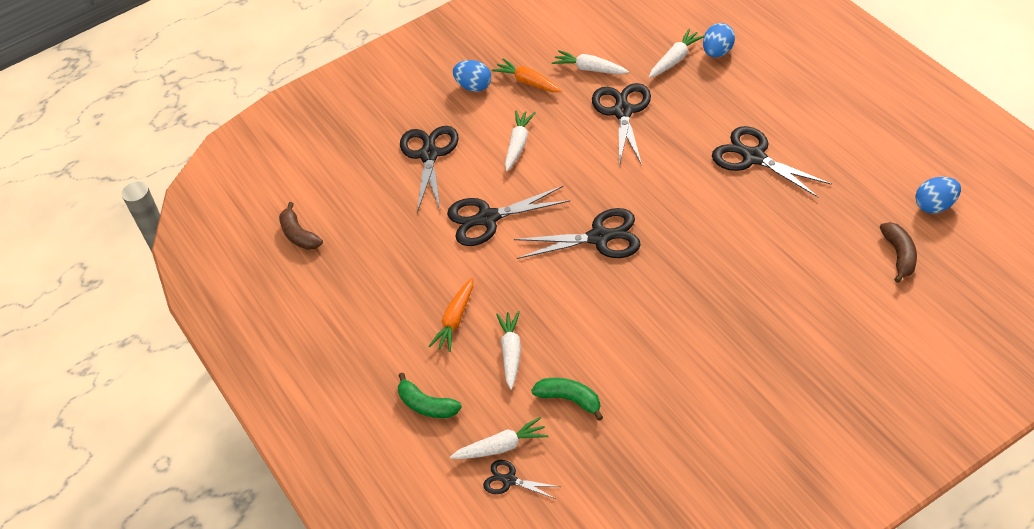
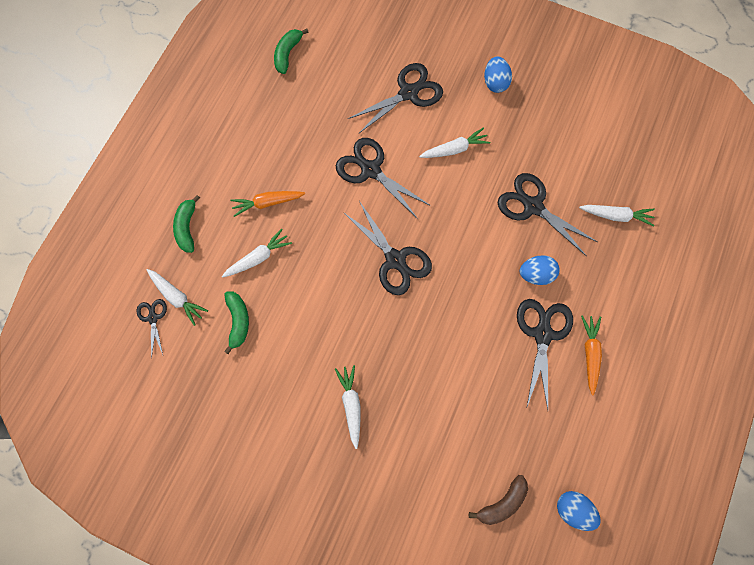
camera: 50 degrees right, 25 degrees up
(299, 235) = (287, 54): brown banana -> green banana
(528, 82) = (523, 118): orange carrot -> orange carrot (590, 354)
(590, 69) = (564, 156): white carrot -> white carrot (351, 405)
(622, 112) = (533, 206): black scissors -> black scissors turned 105 degrees counterclockwise
(718, 52) = (644, 245): blue egg -> blue egg (535, 274)

